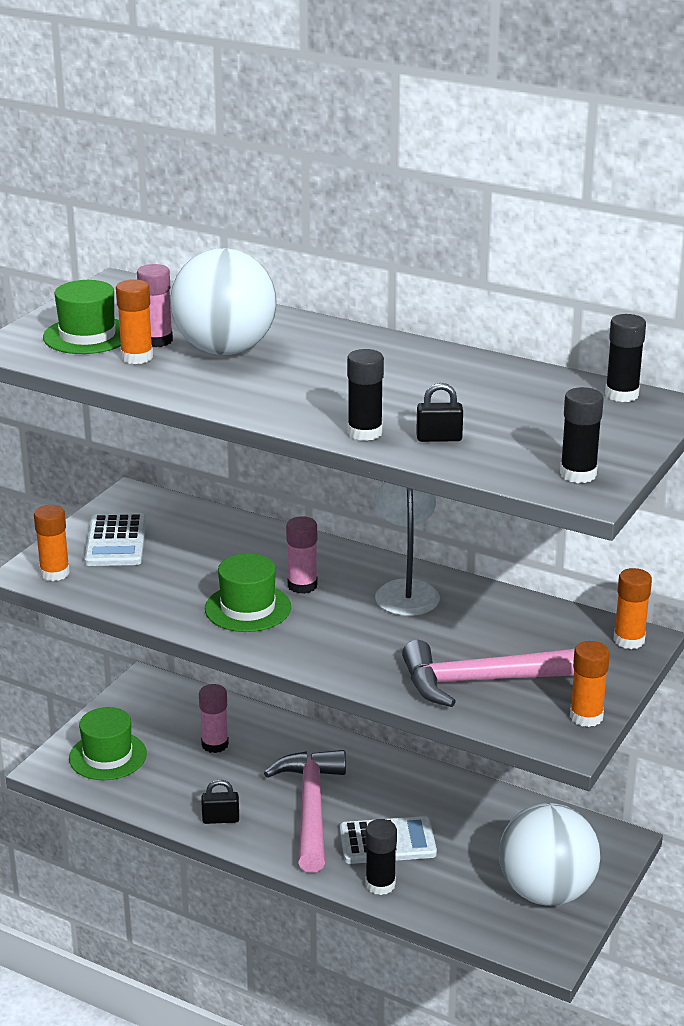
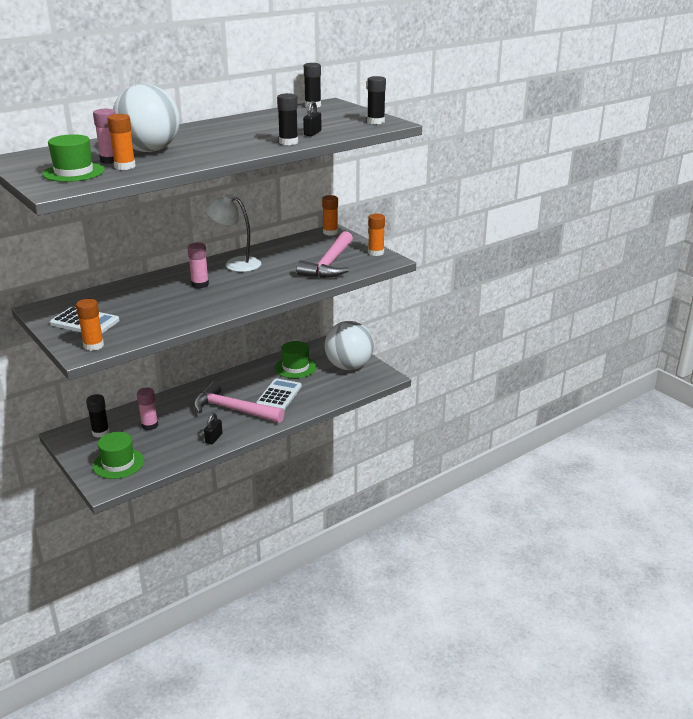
camera: 65 degrees left, 0 degrees up
(248, 608) = (203, 301): green hat -> green hat (295, 367)
(380, 884) = (307, 405): black glue stick -> black glue stick (101, 432)

